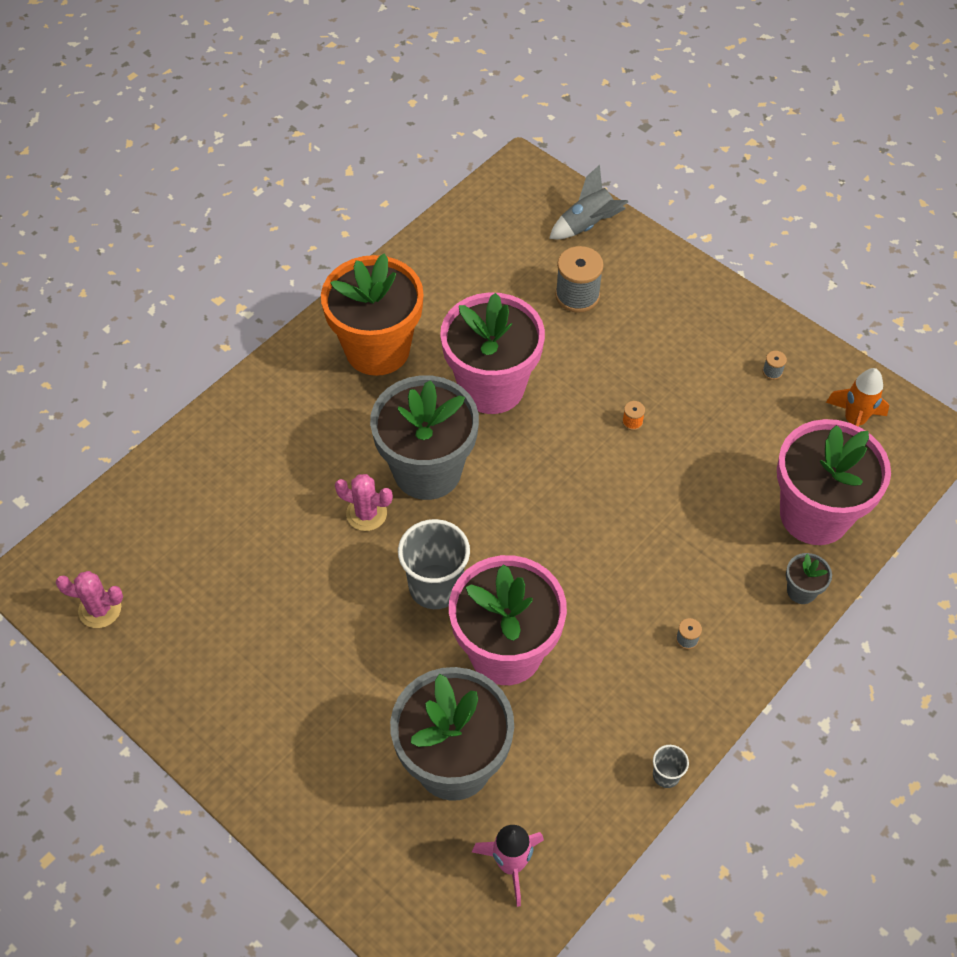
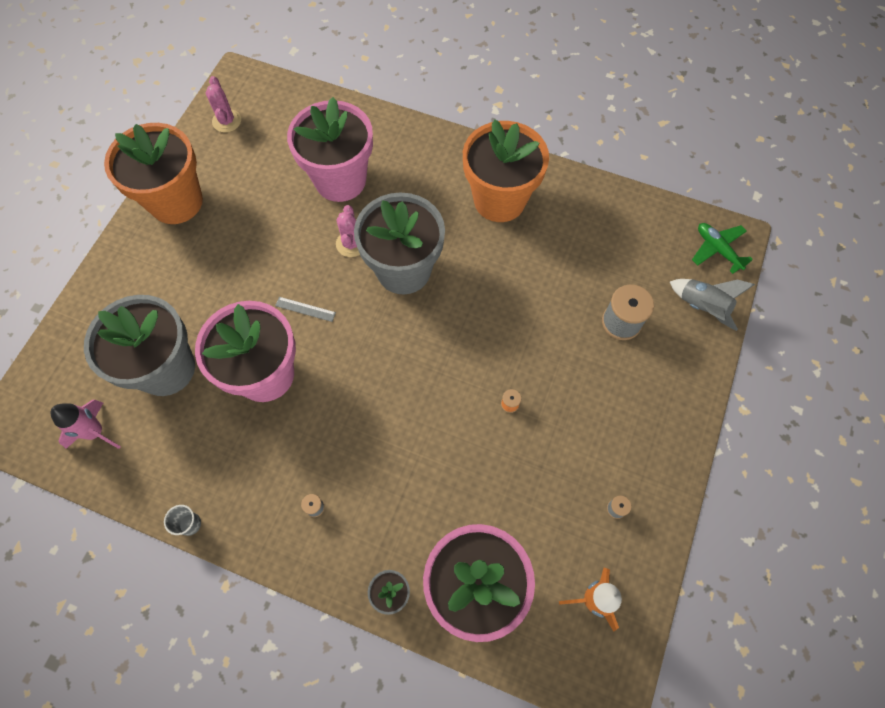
camera: 70 degrees right, 10 degrees up
(204, 701) = (176, 202): none -> orange flower pot
(435, 586) = (305, 309): grey cup -> grey ruler
(491, 387) = (499, 288): pink flower pot -> pink flower pot (340, 180)
(528, 187) = (717, 249): none -> green plane

